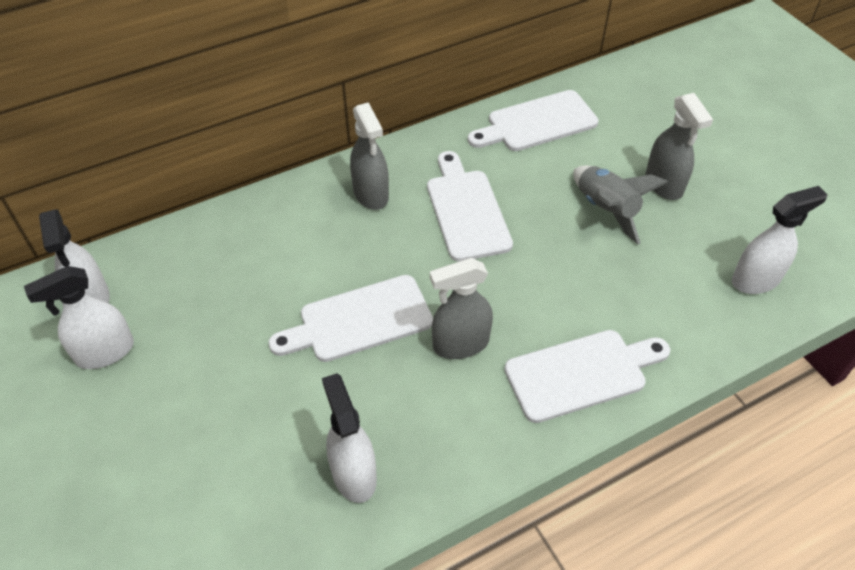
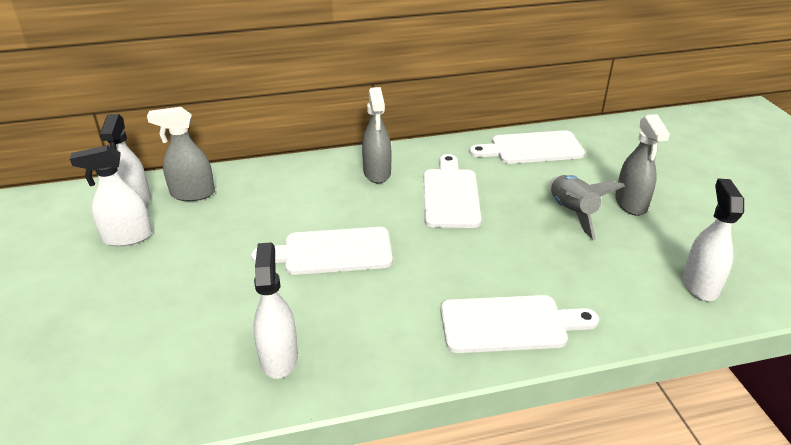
camera: 15 degrees right, 15 degrees down
(460, 344) = (409, 283): grey spray bottle -> grey spray bottle (192, 194)
(756, 279) = (700, 285): white spray bottle -> white spray bottle turned 75 degrees counterclockwise

